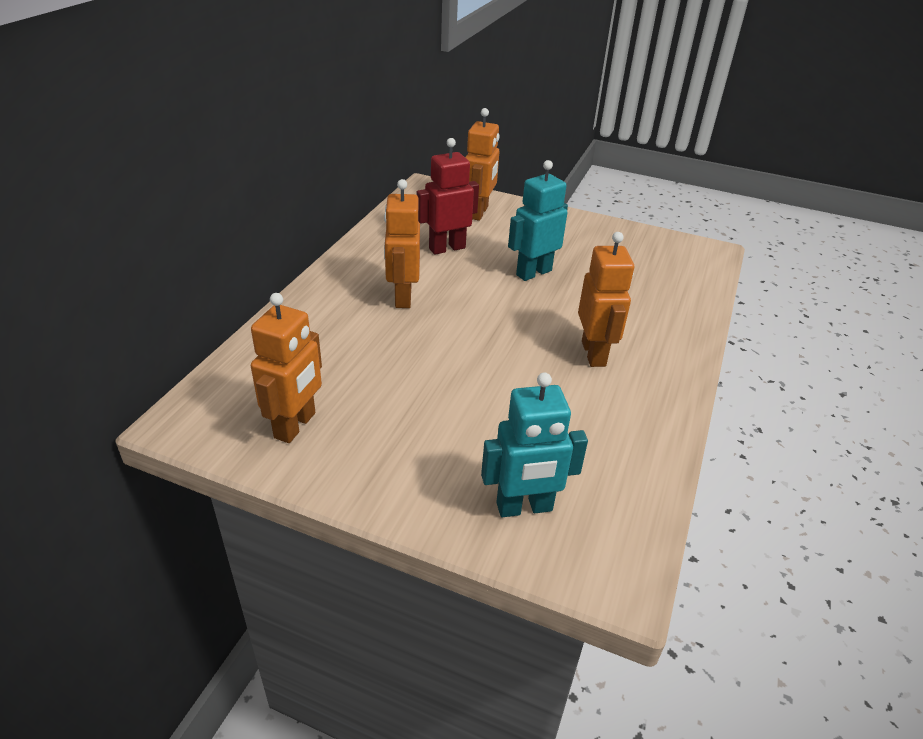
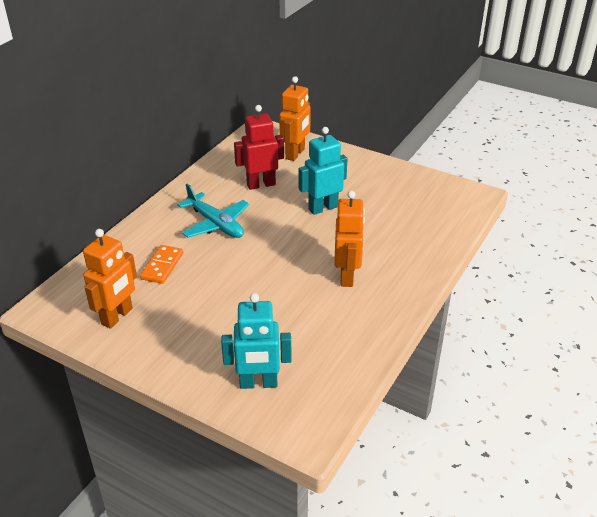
camera: 10 degrees right, 0 degrees up
(344, 353) = (162, 266): none -> orange domino
(402, 297) = (216, 224): orange robot -> turquoise plane

